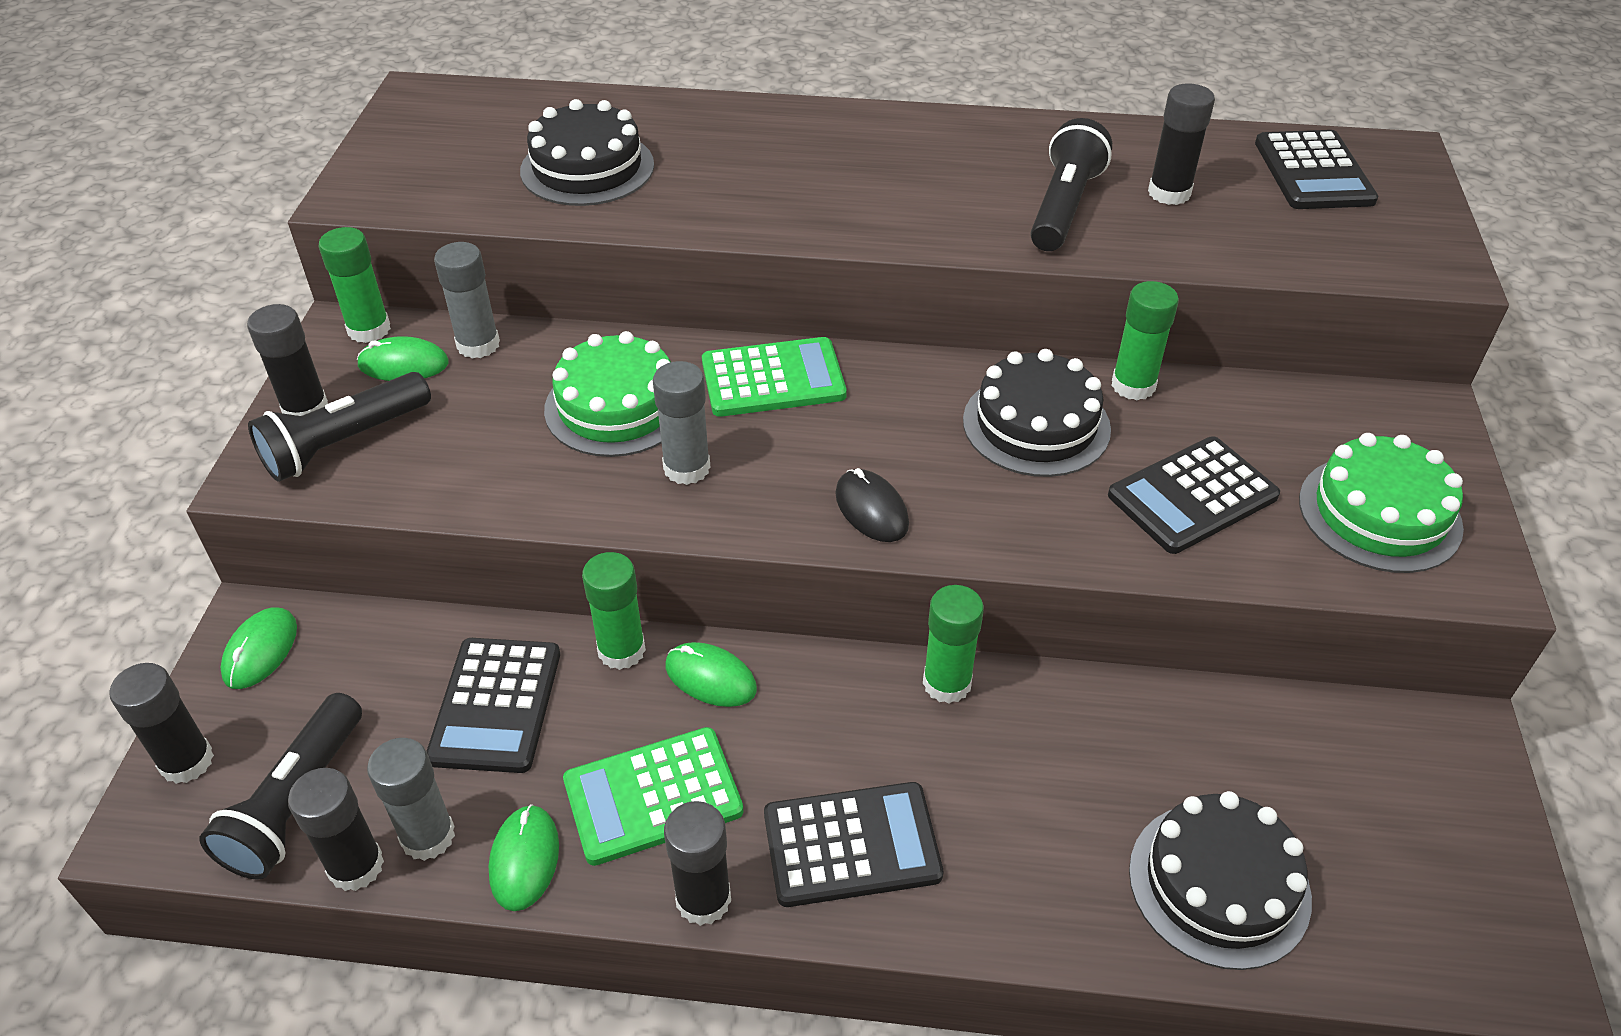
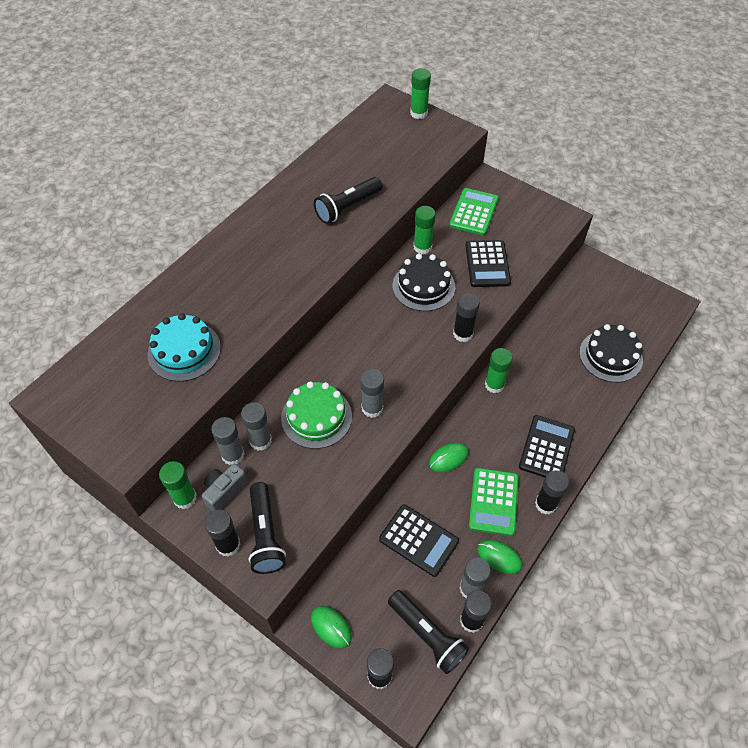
camera: 60 degrees left, 10 degrees up
(403, 364) = (224, 491): green mouse -> grey camera
(525, 362) = (260, 441): none -> grey glue stick
(587, 168) = (184, 351): black cake -> turquoise cake
(621, 650) = (416, 483): green glue stick -> green glue stick (419, 113)
(773, 379) = (338, 354): green calculator -> green calculator (473, 212)
(871, 509) = (434, 358): black mouse -> none
(1063, 207) = (347, 207): black flashlight -> black flashlight turned 90 degrees counterclockwise
(1169, 193) = (363, 173): black glue stick -> black glue stick (463, 334)
(1313, 172) = (382, 128): black calculator -> none
(1379, 513) = (525, 222): green cake -> none

